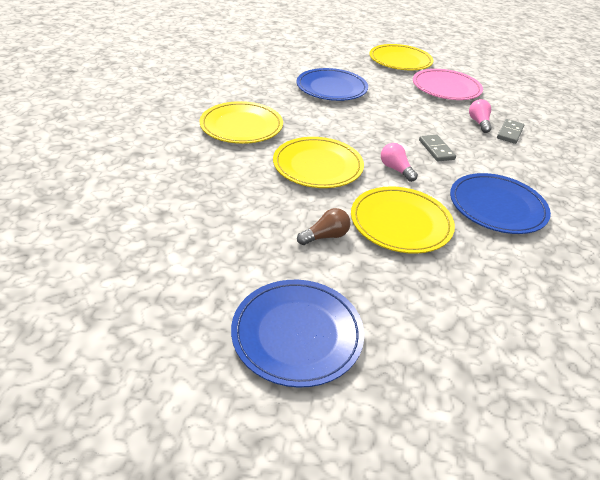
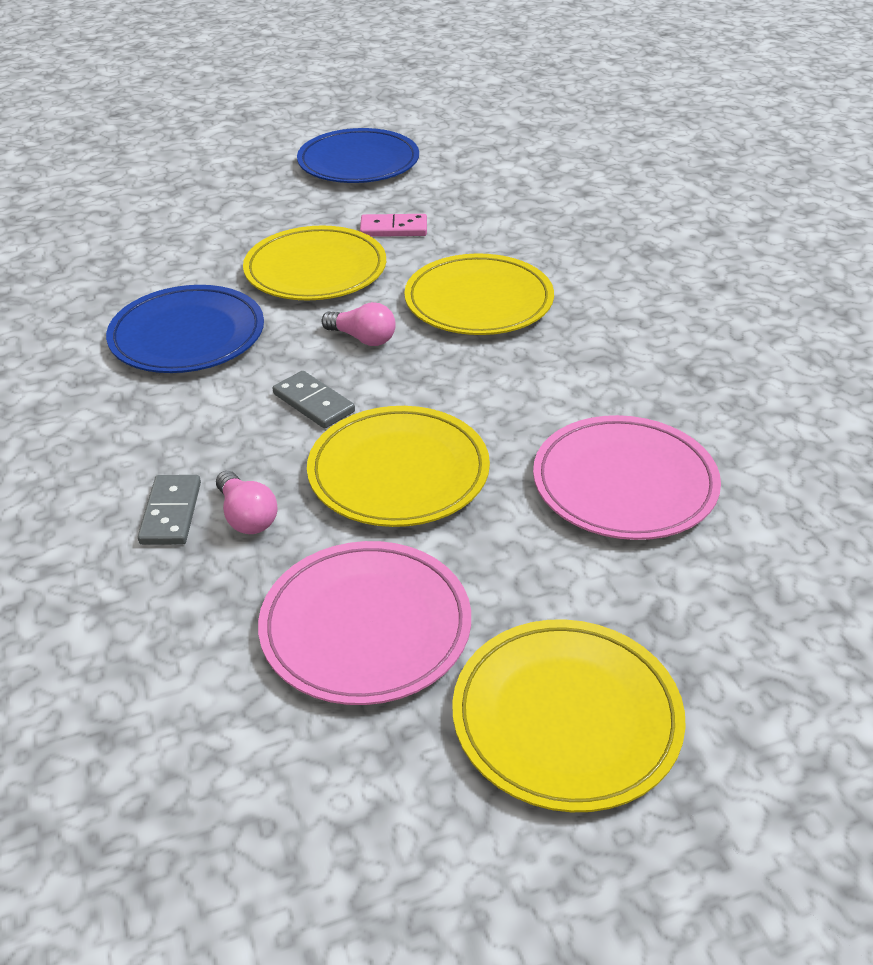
camera: 155 degrees right, 0 degrees up
(241, 126) = (658, 319): yellow plate -> yellow plate (398, 472)
(325, 236) = (393, 229): brown light bulb -> pink domino
(331, 88) = (624, 483): blue plate -> pink plate

